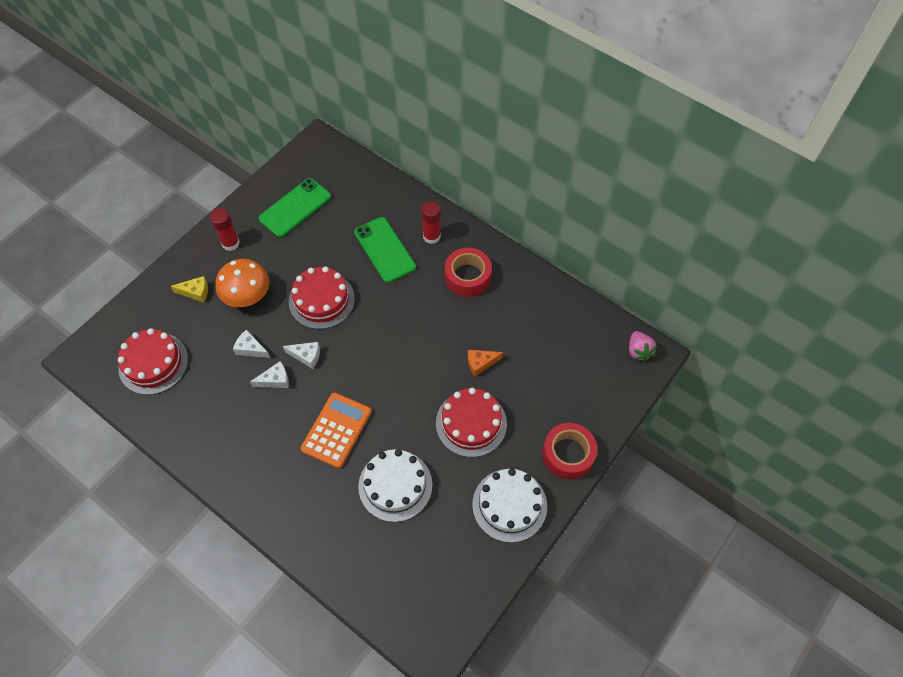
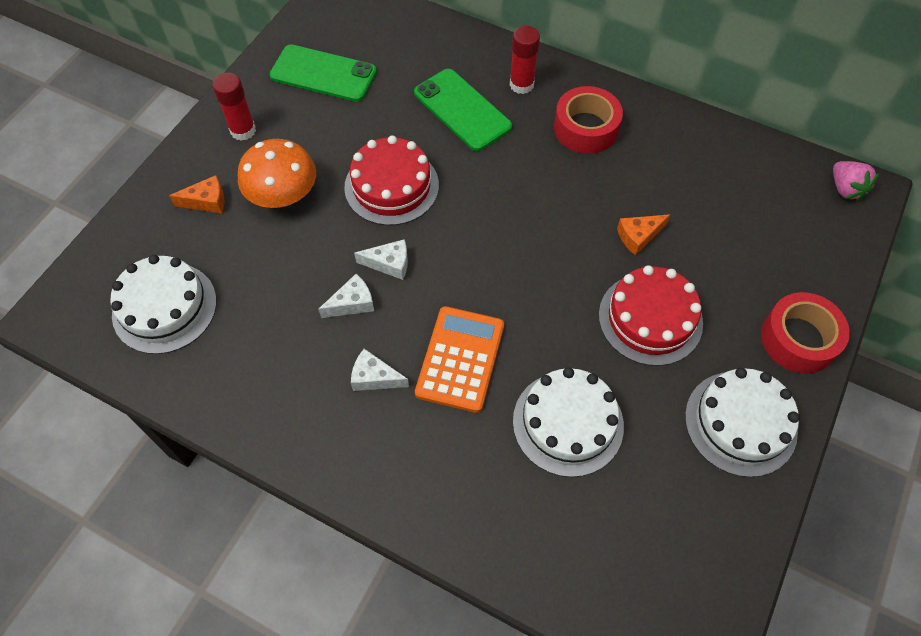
camera: 10 degrees left, 0 degrees up
(153, 363) = (164, 307): red cake -> white cake
(195, 292) = (207, 201): yellow cheese -> orange cheese
(251, 349) = (305, 266): white cheese -> white cheese (374, 377)
(295, 208) = (323, 73): green phone -> green phone turned 75 degrees clockwise

